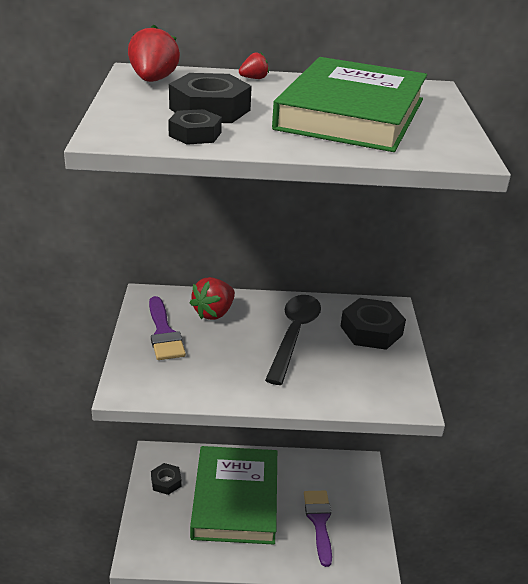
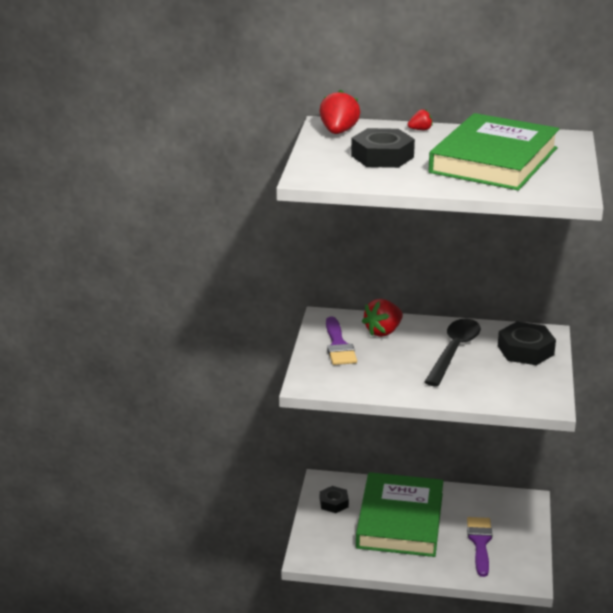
camera: 10 degrees right, 5 degrees down
(195, 134) = (370, 176): black nut -> none

